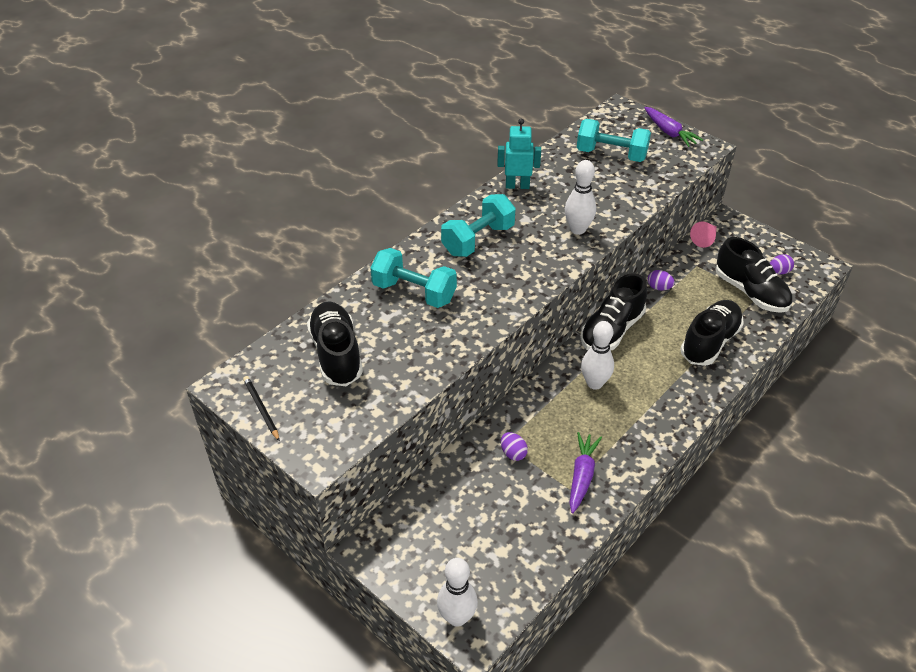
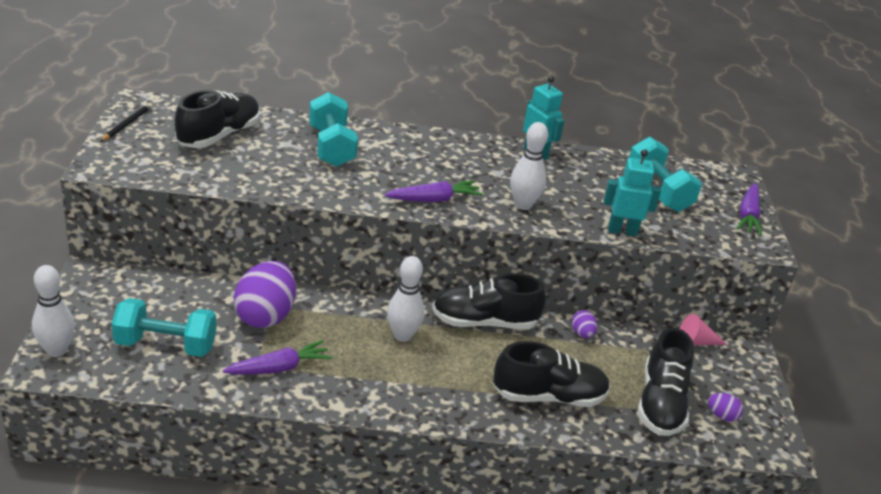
camera: 45 degrees right, 10 degrees down
(478, 240) = (436, 156): turquoise dumbbell -> turquoise dumbbell (166, 345)
(513, 453) = (265, 315): purple egg -> purple egg, size x2.25
(535, 272) = (434, 200): none -> purple carrot
(644, 199) = (622, 231): none -> turquoise robot

